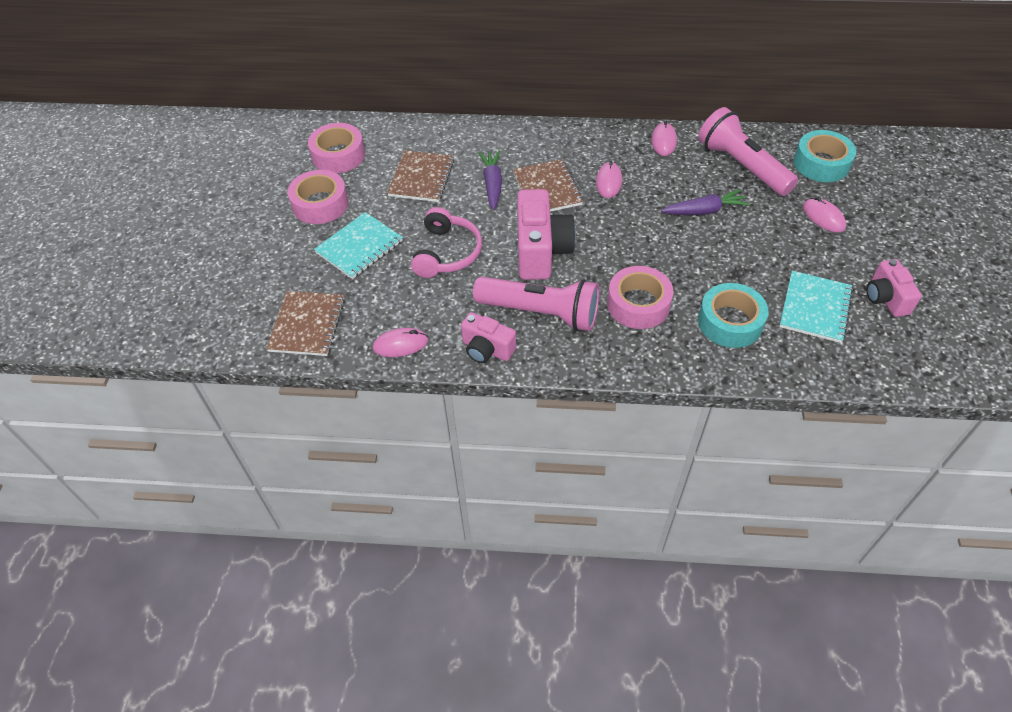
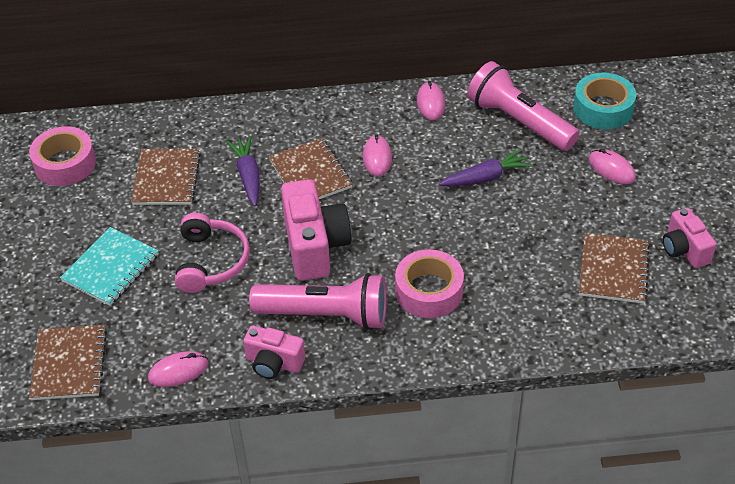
camera: 10 degrees left, 5 degrees down
(320, 204) = (55, 224): pink tape -> none
(730, 322) = (528, 297): turquoise tape -> none
(815, 308) = (613, 270): turquoise notebook -> brown notebook

